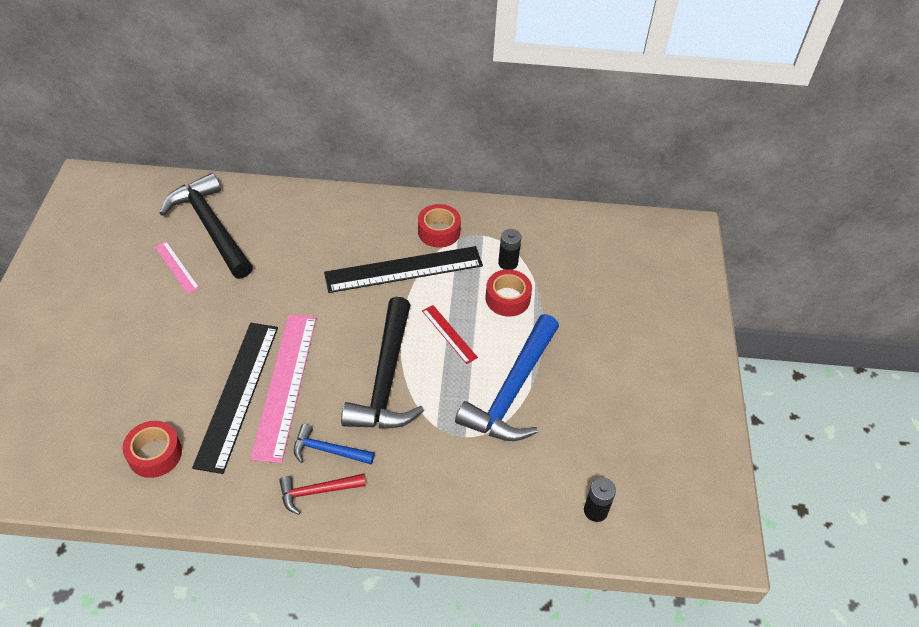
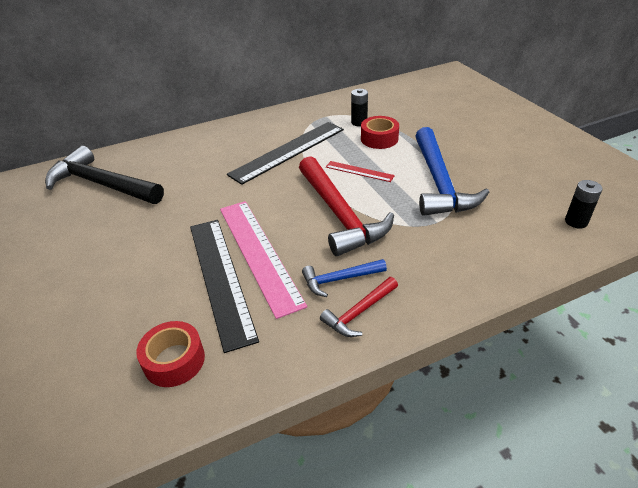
camera: 25 degrees left, 10 degrees down
(176, 267) = (88, 219): pink ruler -> none
(386, 378) = (339, 214): black hammer -> red hammer
(439, 231) = (293, 124): red tape -> none

